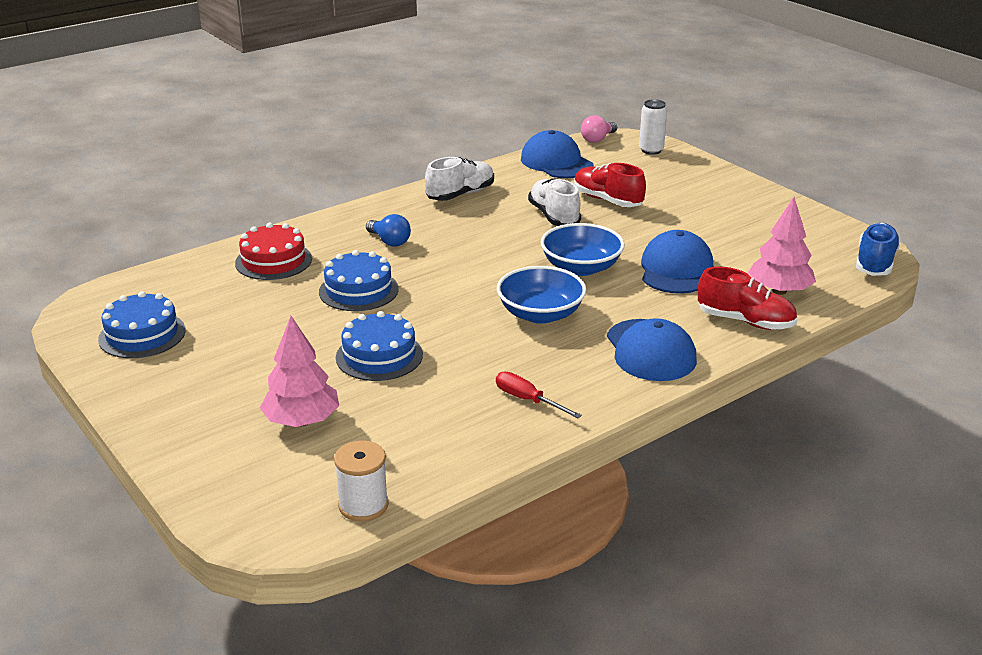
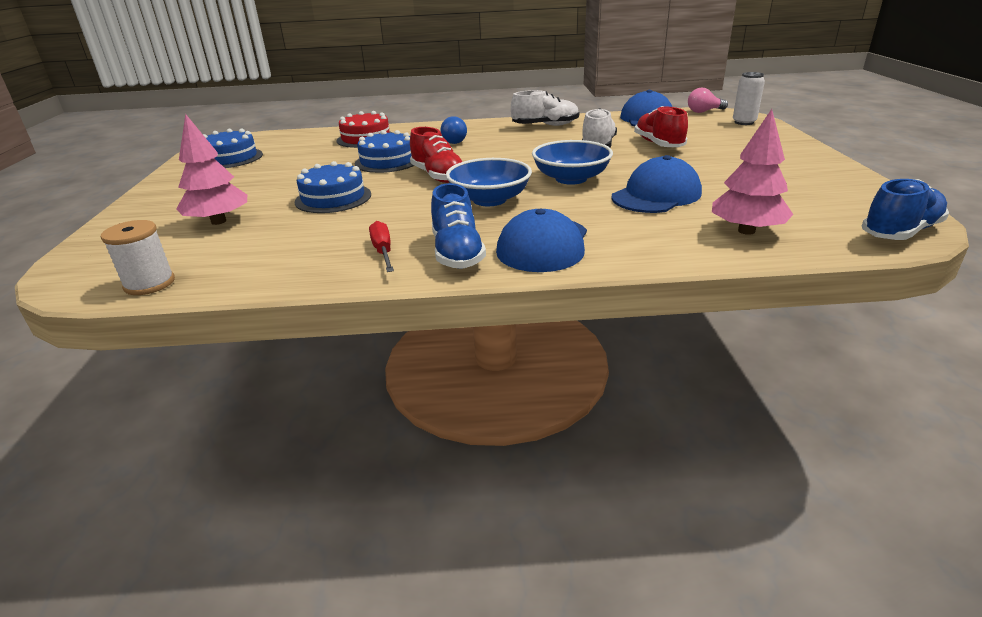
camera: 35 degrees right, 0 degrees up
(593, 381) = (457, 253): none -> blue shoe
(745, 321) = (673, 246): red shoe -> red shoe (438, 176)

